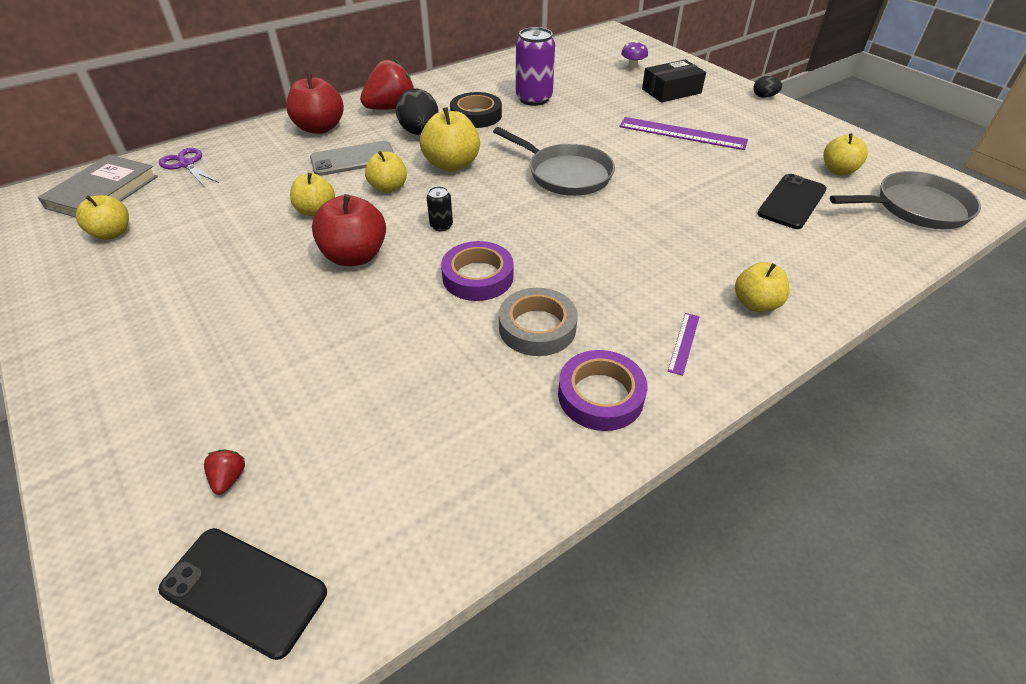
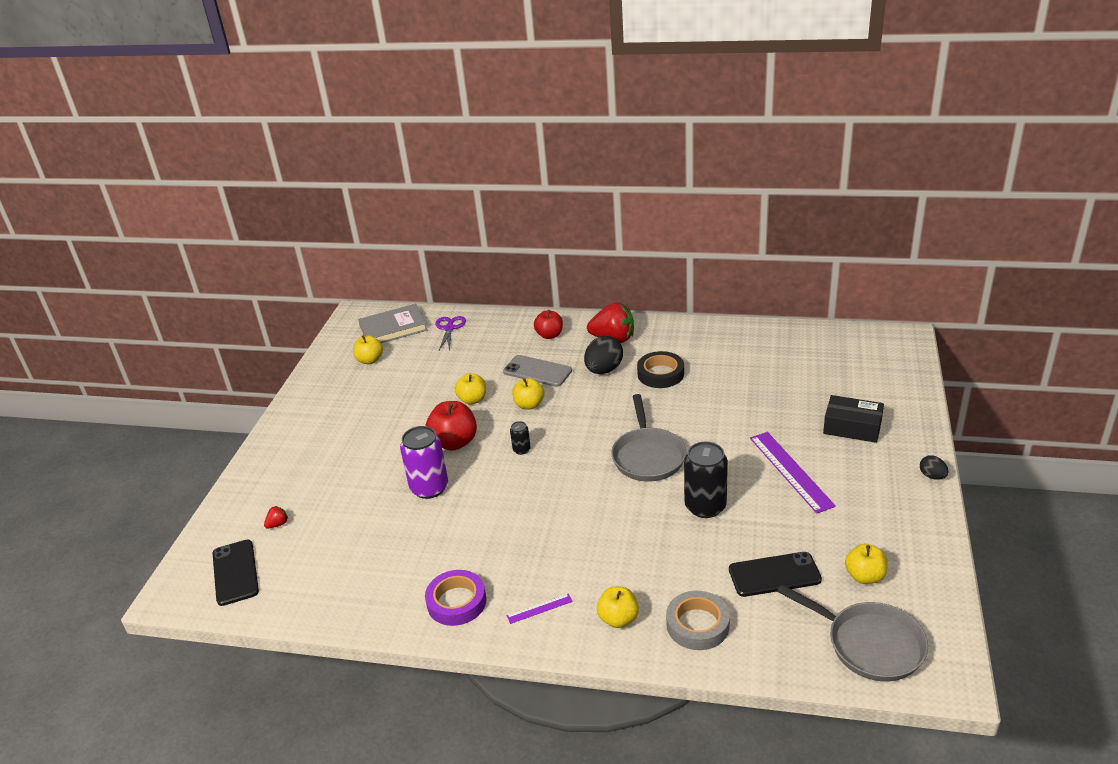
camera: 50 degrees right, 10 degrees down
(320, 128) = (549, 335): red apple -> red apple, size x0.66
(452, 165) = (588, 408): yellow apple -> none
(478, 277) = (495, 495): purple tape -> none
(534, 99) = (724, 379): purple can -> purple can (429, 488)
(537, 327) = (481, 545): grey tape -> grey tape (697, 625)
(632, 67) = (858, 386): purple mushroom -> none
(669, 185) = (705, 506): none -> black can

